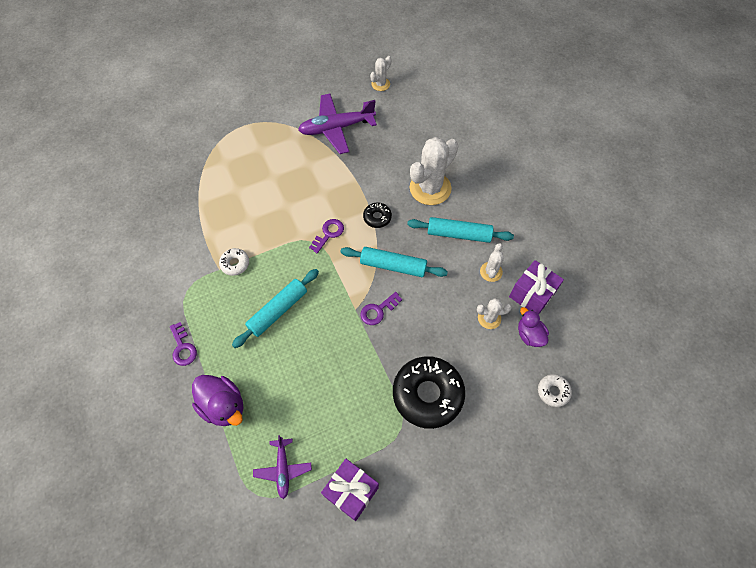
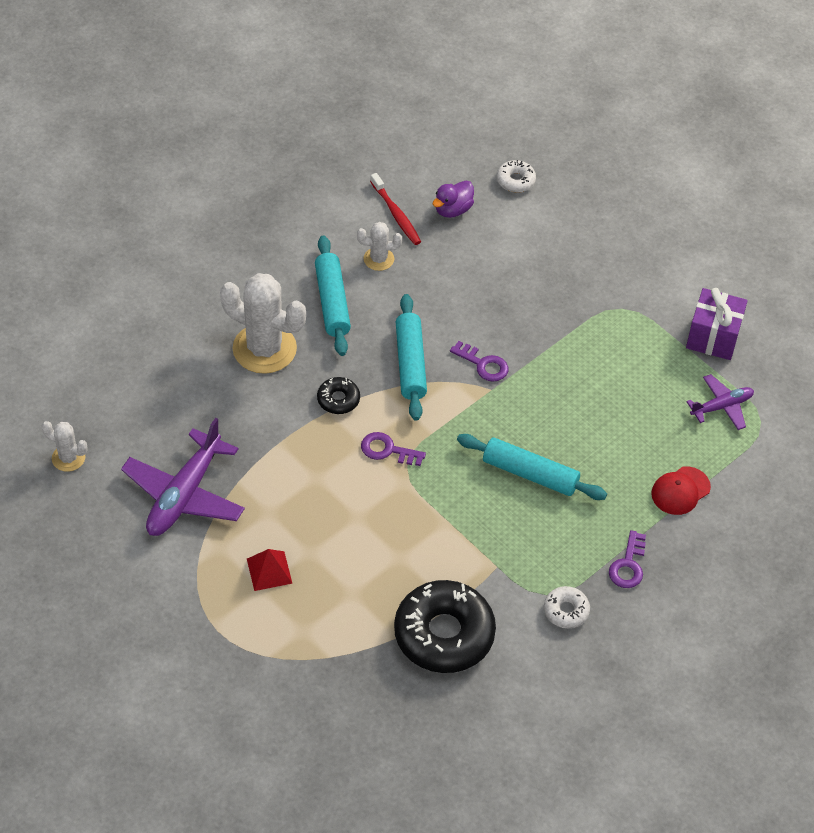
camera: 110 degrees left, 10 degrees down
(183, 347) = (628, 565): purple key -> purple key turned 150 degrees clockwise
(223, 406) = (680, 491): purple duck -> red cap
(235, 264) = (480, 549): white donut -> white donut (566, 611)
(269, 155) = (269, 571): none -> red pyramid
(336, 128) = (184, 494): purple plane -> purple plane turned 60 degrees clockwise
(427, 394) = (571, 292): black donut -> black donut (444, 634)
(489, 318) = (446, 251): white cactus -> none
(532, 295) = (396, 214): purple gift -> red toothbrush

